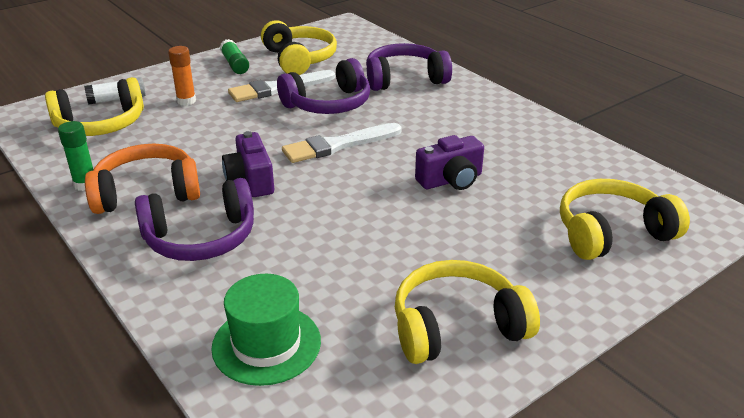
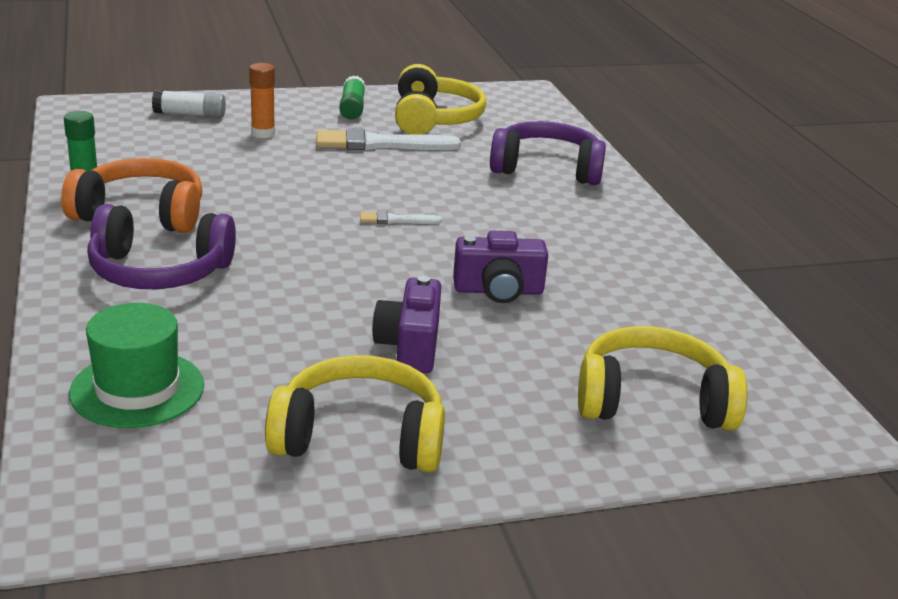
camera: 20 degrees right, 5 degrees down
(101, 124) = (151, 136): yellow headphones -> none
(250, 180) = (262, 230): purple camera -> purple camera (410, 346)
(328, 104) = (425, 174): purple headphones -> none
(338, 145) = (396, 220): white brush -> white brush, size x0.50

